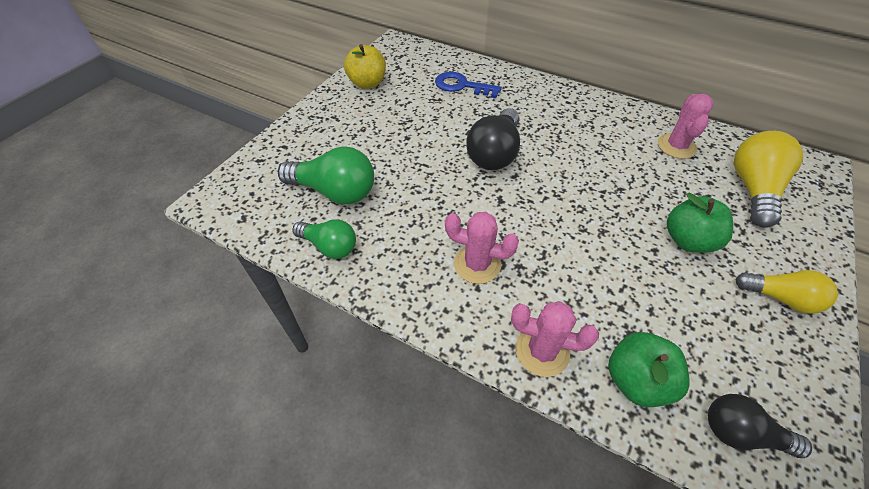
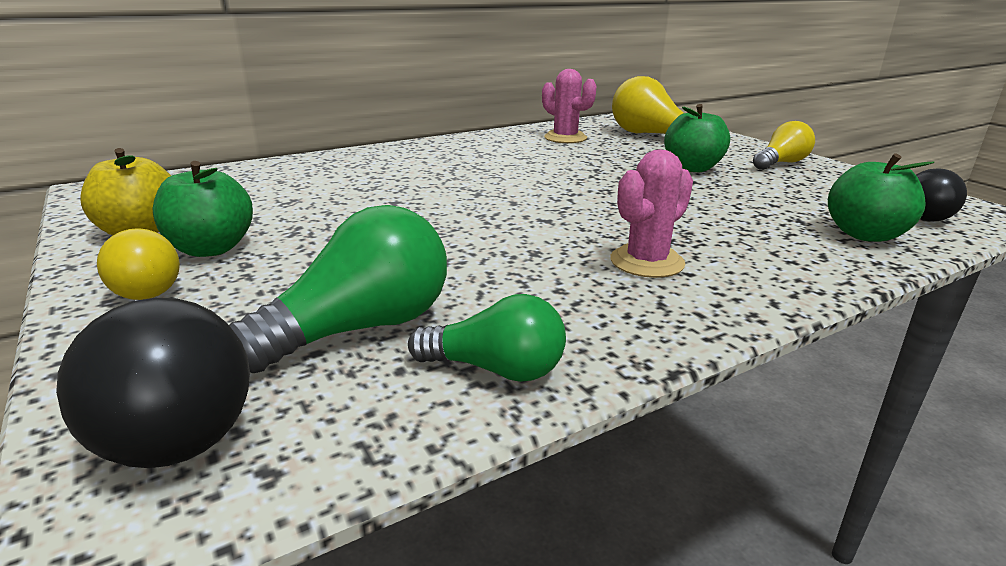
camera: 60 degrees left, 25 degrees down
(326, 117) = (145, 287): none -> yellow light bulb
(329, 246) = (495, 369): green light bulb -> green light bulb turned 45 degrees clockwise
(368, 111) = (211, 249): none -> green apple
(462, 86) = (296, 181): blue key -> none
(495, 153) = (458, 200): black light bulb -> black light bulb (168, 419)
(542, 351) = (812, 265): pink cactus -> none

